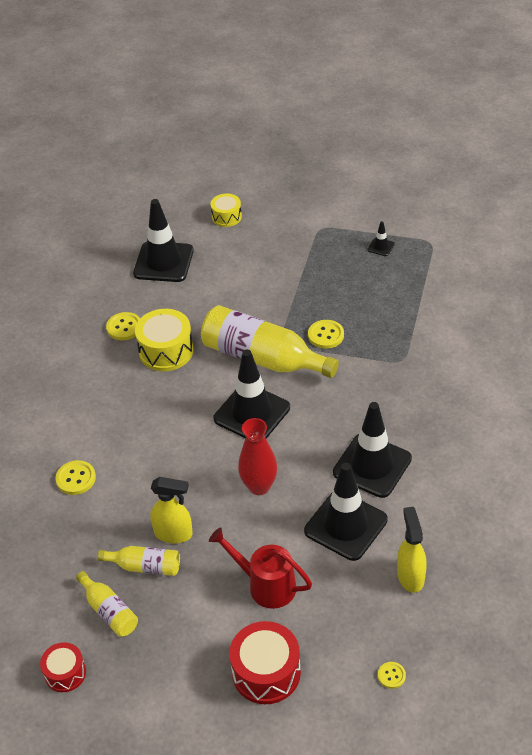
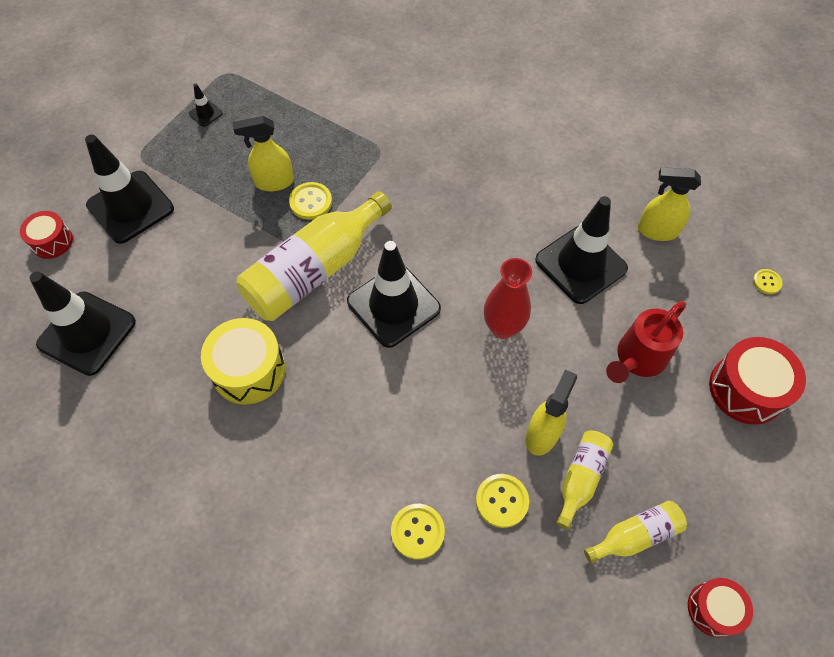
camera: 75 degrees left, 15 degrees up
(124, 327) = (179, 410): yellow button -> yellow button (502, 501)
(226, 217) = (52, 241): yellow drum -> red drum
(334, 308) = (274, 182): none -> yellow spray bottle
(372, 465) = (511, 218): black traffic cone -> black traffic cone (130, 207)

